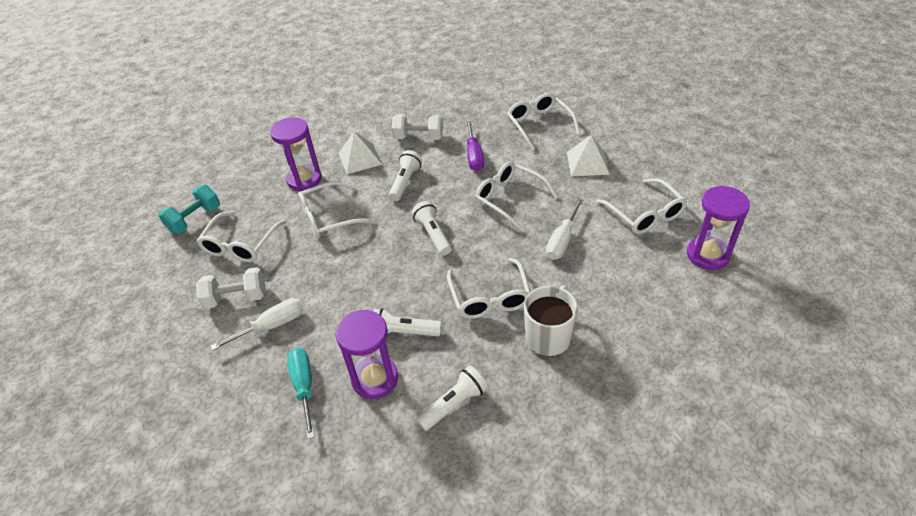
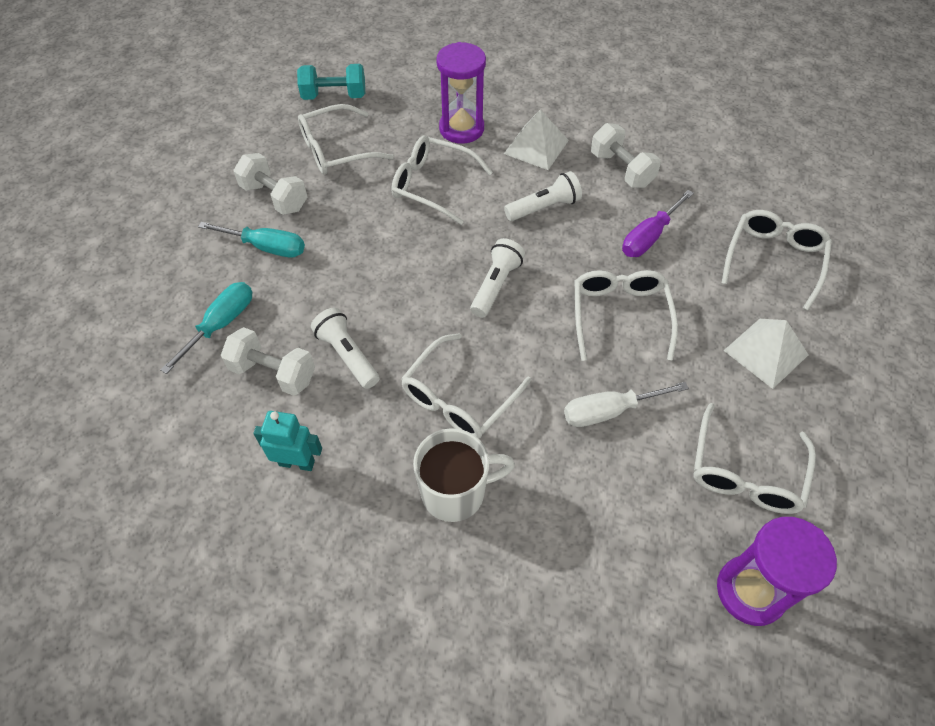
camera: 45 degrees right, 10 degrees up
(271, 326) = (266, 247): white screwdriver -> turquoise screwdriver
(375, 379) = (273, 373): purple hourglass -> white dumbbell
(454, 404) = (297, 462): white flashlight -> turquoise robot

